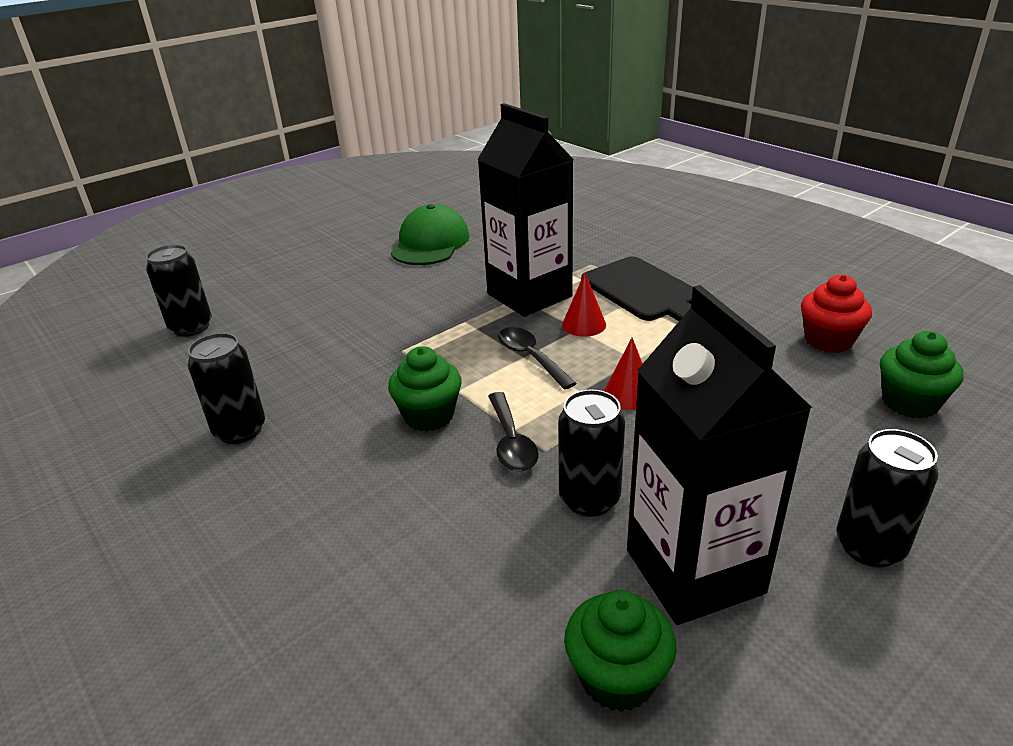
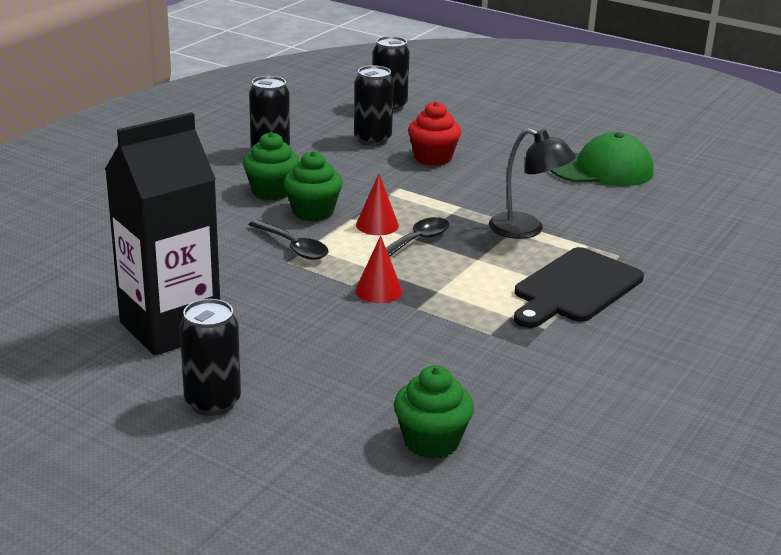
camera: 70 degrees right, 5 degrees down
(511, 441) = (293, 247): black spoon -> black spoon turned 105 degrees counterclockwise
(529, 295) = (526, 230): black carton -> black lamp
(584, 324) = (486, 261): red cone -> red cone (377, 225)
(589, 499) = (235, 284): black can -> black can (372, 140)
(617, 677) = (77, 305): green cupcake -> green cupcake (272, 191)
(828, 340) = (533, 399): red cupcake -> red cupcake (433, 158)

